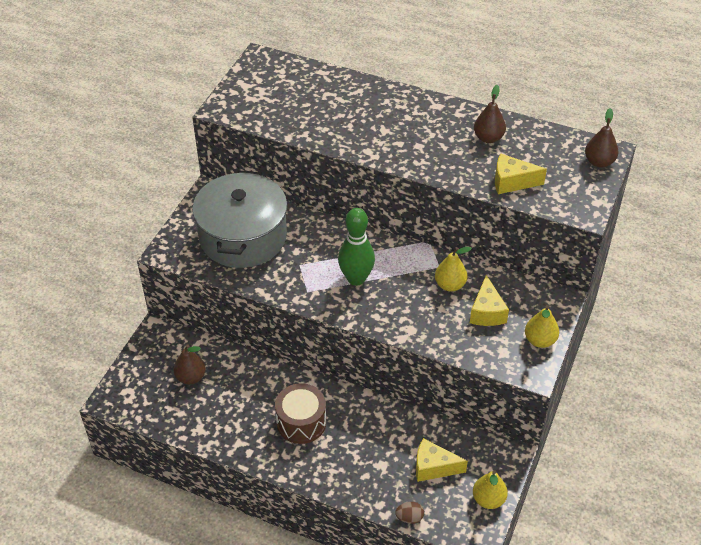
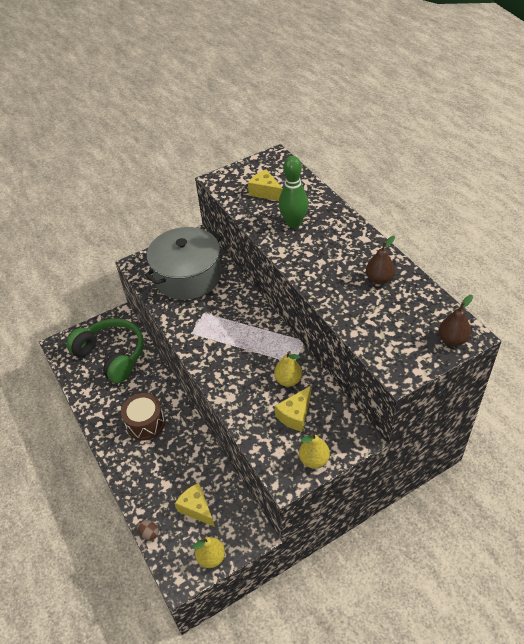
camera: 40 degrees right, 0 degrees up
(191, 377) = (112, 355): brown pear -> green headphones
(356, 279) = (229, 341): green bowling pin -> green bowling pin (294, 223)
(512, 182) = (363, 321): yellow cheese -> yellow cheese (265, 192)

